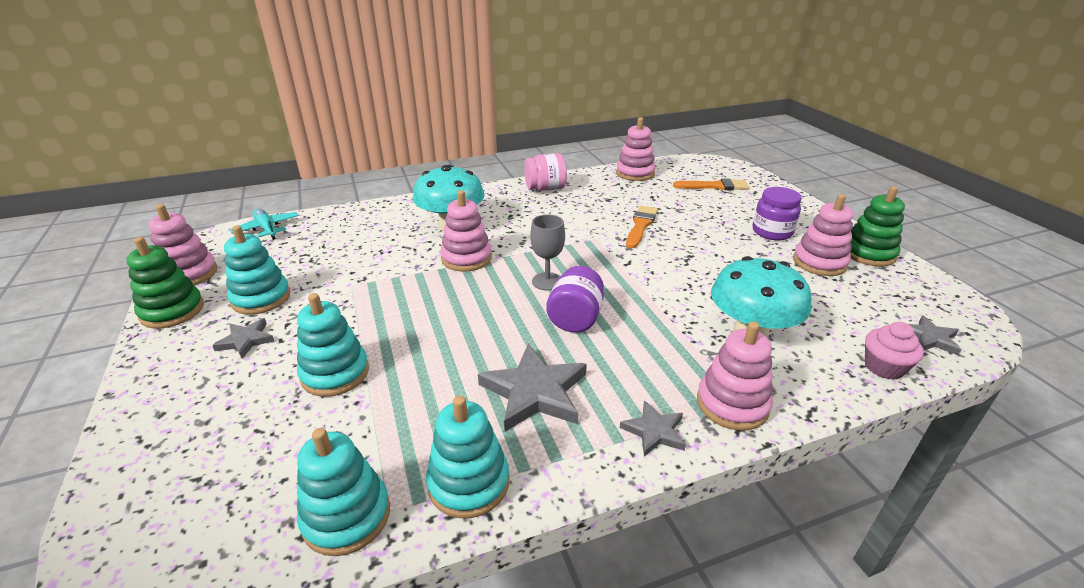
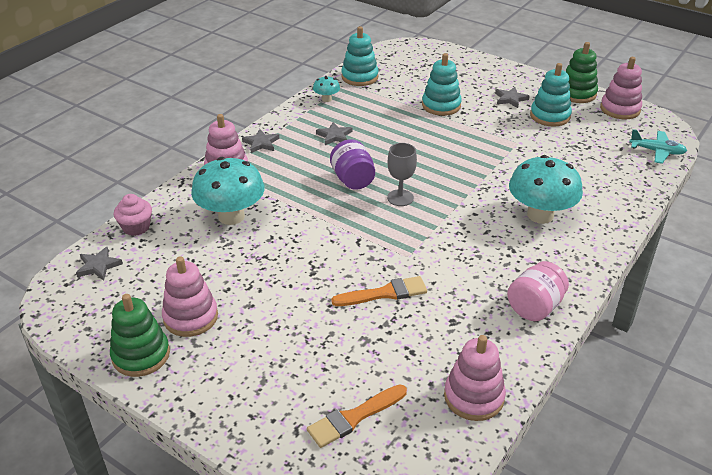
camera: 145 degrees right, 5 degrees up
(466, 258) = (480, 191): pink stacking toy -> none
(469, 483) = (326, 99): turquoise stacking toy -> turquoise mushroom
(535, 392) = (334, 136): grey star -> grey star, size x0.55
(641, 225) = (384, 293): orange brush -> orange brush turned 90 degrees counterclockwise
(772, 232) = (248, 346): purple jar -> none

